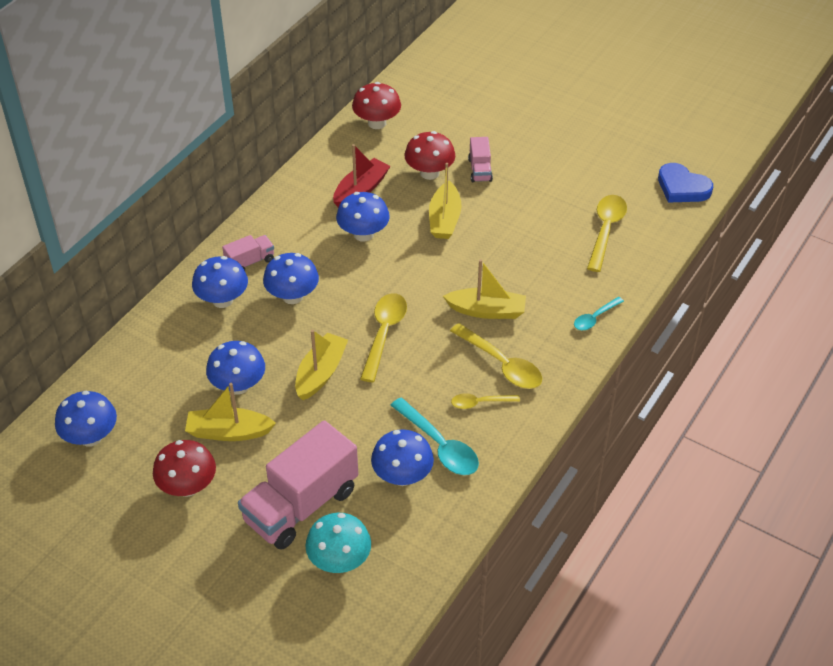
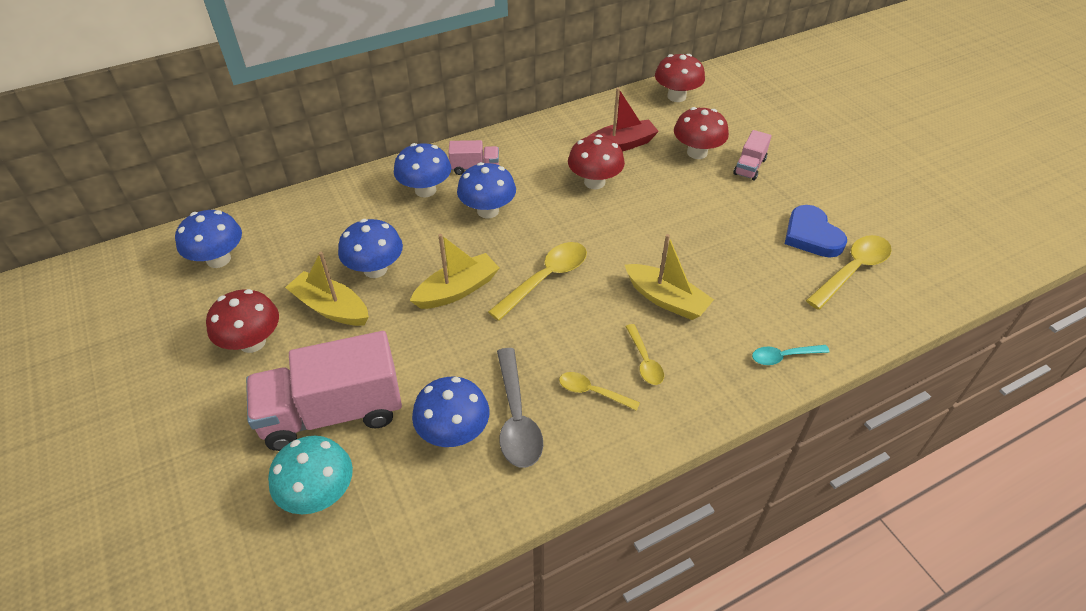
camera: 30 degrees right, 0 degrees up
(363, 234) = (594, 182): blue mushroom -> red mushroom
(439, 445) = (516, 417): turquoise spoon -> grey spoon
(444, 219) = (683, 197): yellow boat -> none
(501, 364) = (644, 361): yellow spoon -> yellow spoon, size x0.58
(682, 187) = (971, 260): blue heart -> blue heart (811, 235)

